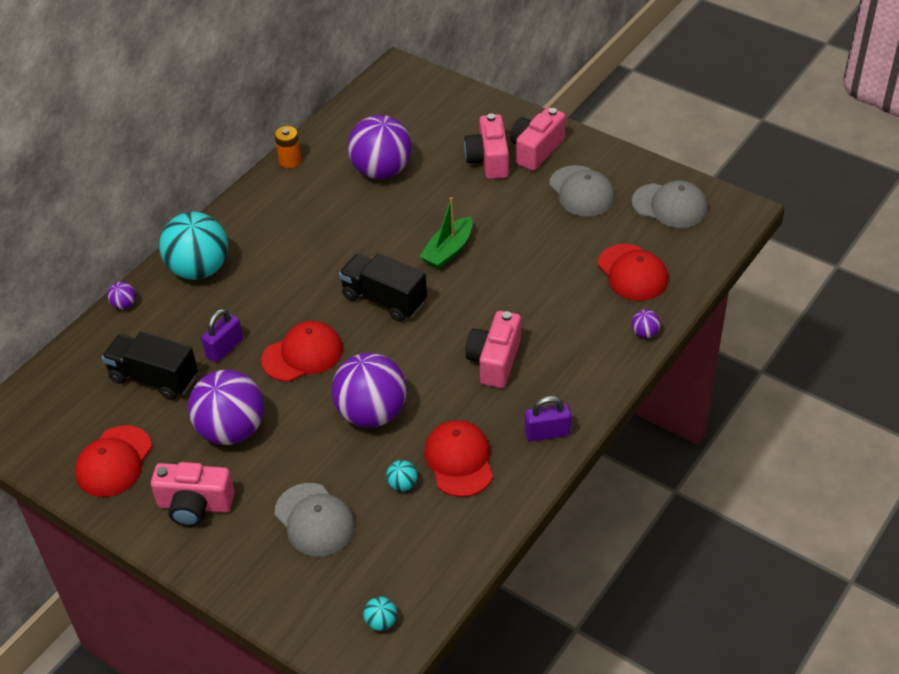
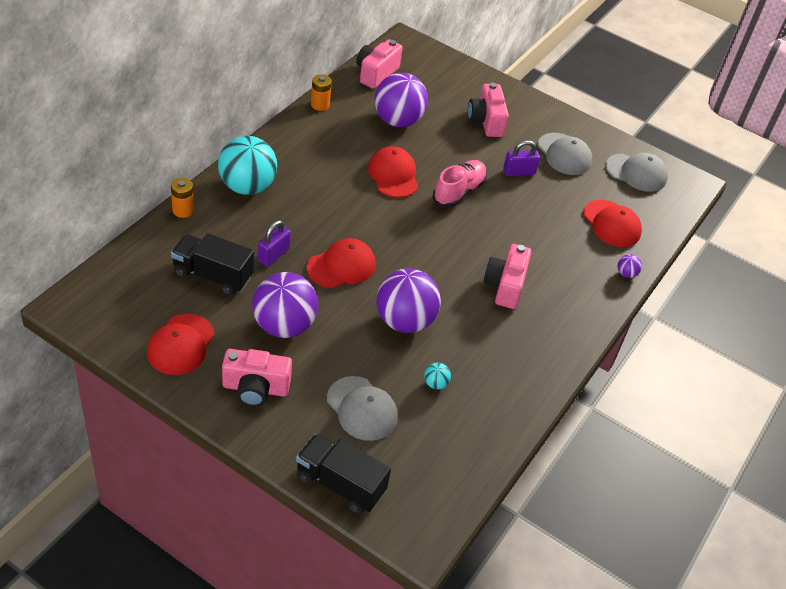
camera: 10 degrees left, 0 degrees up
(124, 304) = (183, 210): purple ball -> orange battery
(381, 622) = (426, 501): turquoise ball -> none
(384, 299) = (408, 227): black truck -> black truck (340, 484)
(448, 251) = (458, 191): green boat -> pink shoe
(459, 460) = (482, 367): red cap -> red cap (393, 175)
(536, 150) = (524, 117): pink camera -> pink camera (376, 73)
(547, 433) = (554, 349): purple padlock -> purple padlock (519, 172)

